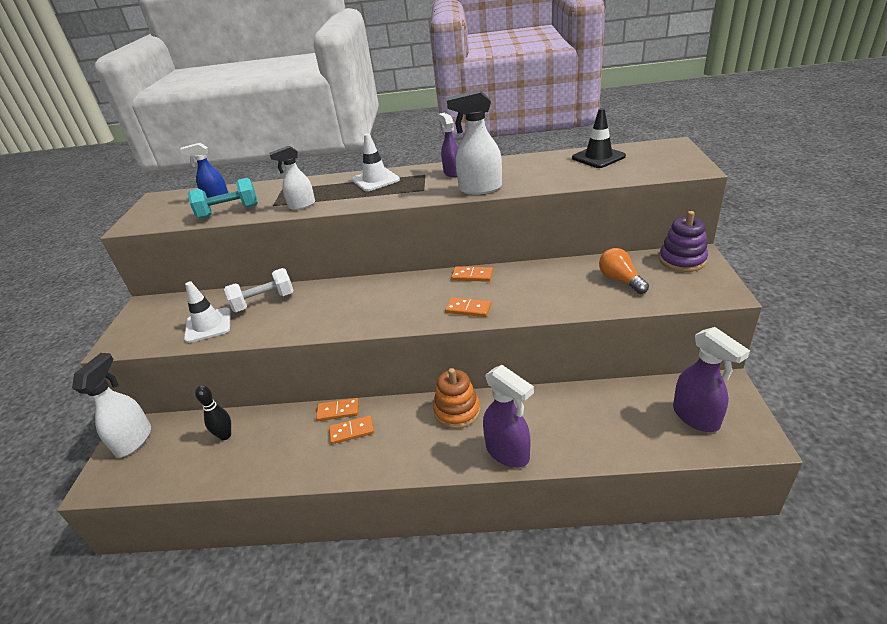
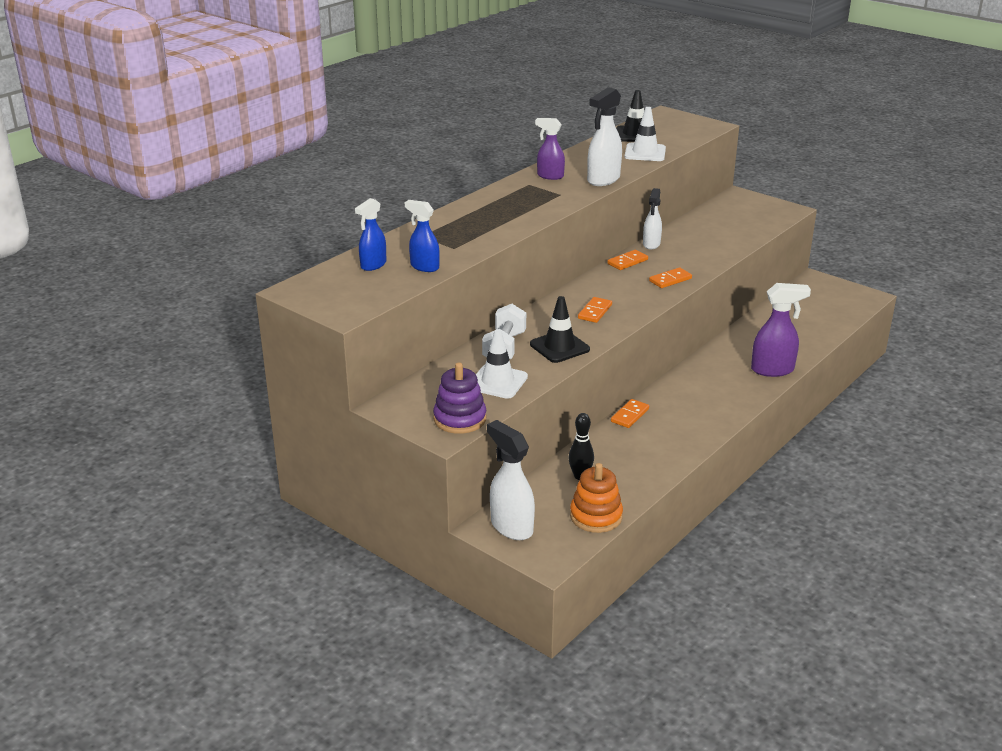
camera: 55 degrees left, 5 degrees down
(229, 212) = (424, 267): turquoise dumbbell -> blue spray bottle
(287, 321) = (559, 347): none -> black traffic cone
(301, 205) = (484, 238): white spray bottle -> white spray bottle (651, 244)
(352, 431) = (664, 418): orange domino -> orange domino (595, 312)
(375, 180) = (496, 201): white traffic cone -> white traffic cone (645, 153)
(457, 411) = (705, 370): orange stacking toy -> orange stacking toy (596, 516)
(620, 280) = (724, 225): orange light bulb -> none
(682, 260) = (735, 201): purple stacking toy -> purple stacking toy (460, 419)
(696, 417) = (827, 301): purple spray bottle -> none

